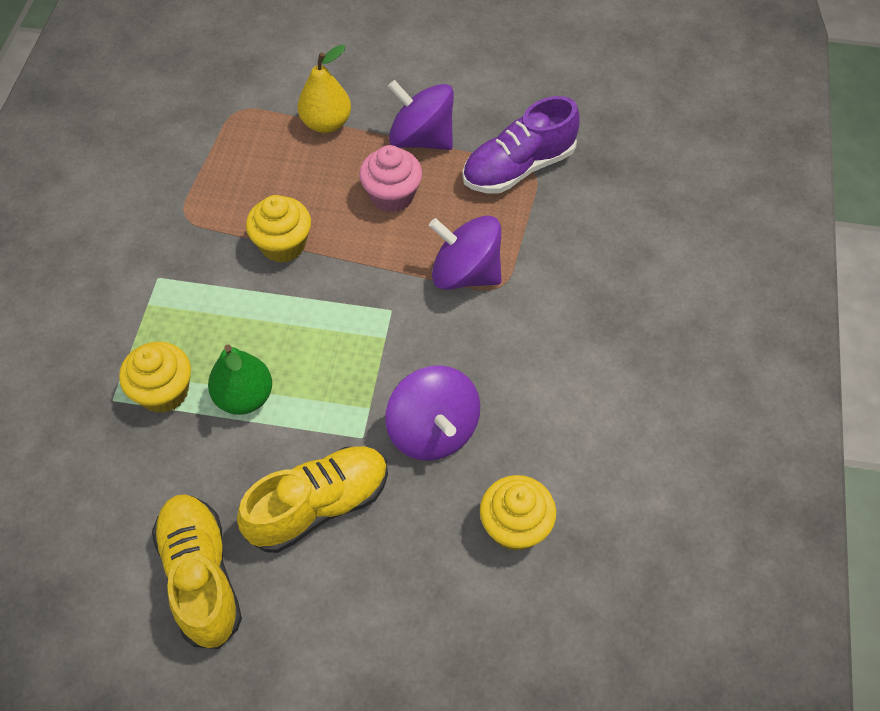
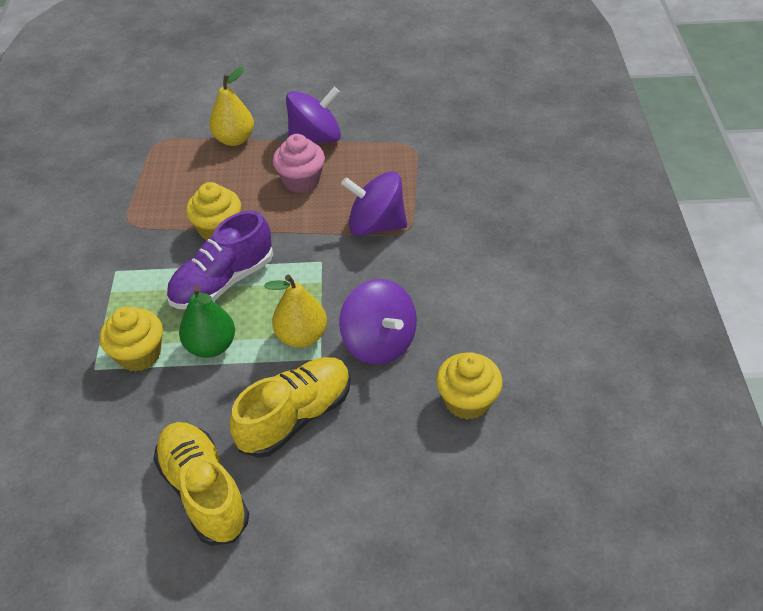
camera: 10 degrees left, 10 degrees down
(347, 405) = (301, 336): none -> yellow pear
(421, 138) = (315, 138): purple spinning top -> purple spinning top turned 135 degrees clockwise
(518, 168) = (399, 146): purple shoe -> purple shoe (223, 282)

